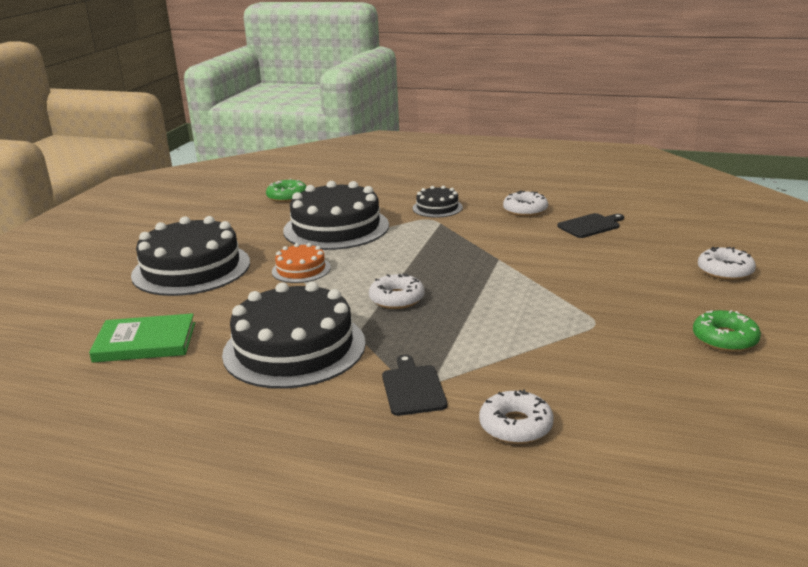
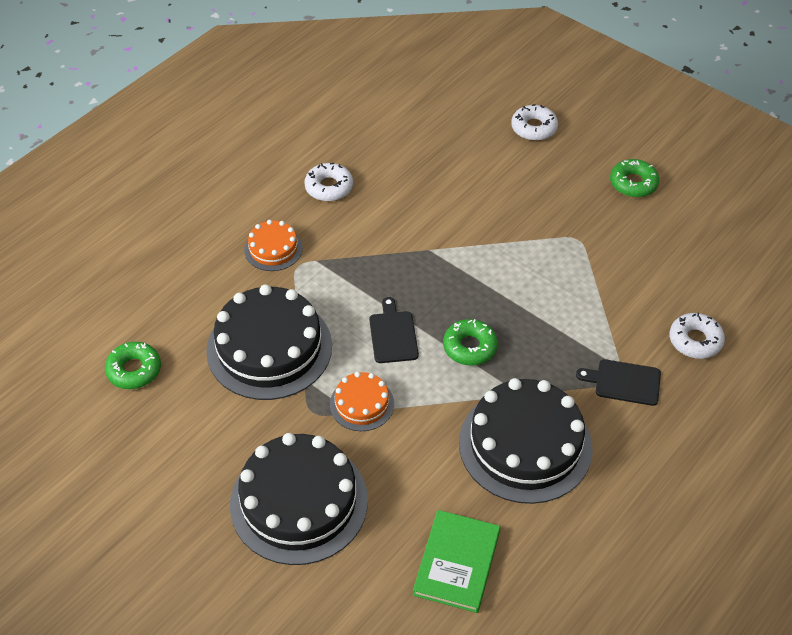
camera: 70 degrees left, 25 degrees up
(397, 299) = (469, 347): white donut -> green donut
(437, 208) = (273, 249): black cake -> orange cake
(590, 225) = (397, 160): black cutting board -> black cutting board (393, 334)

